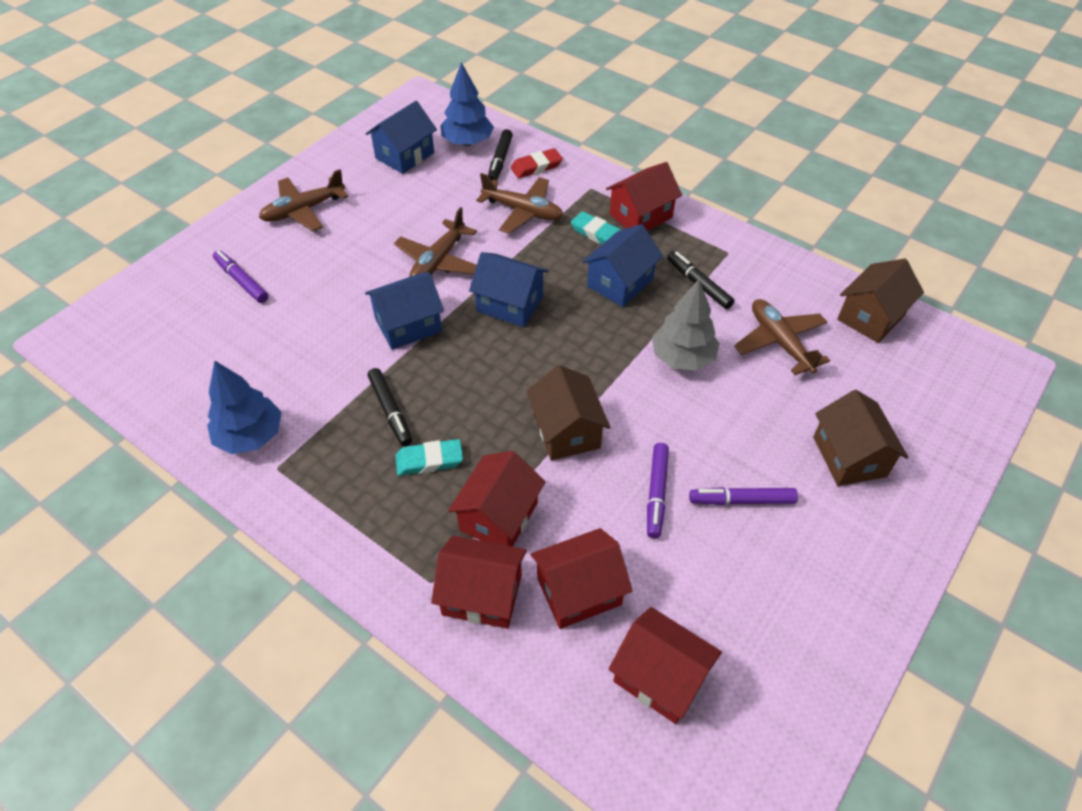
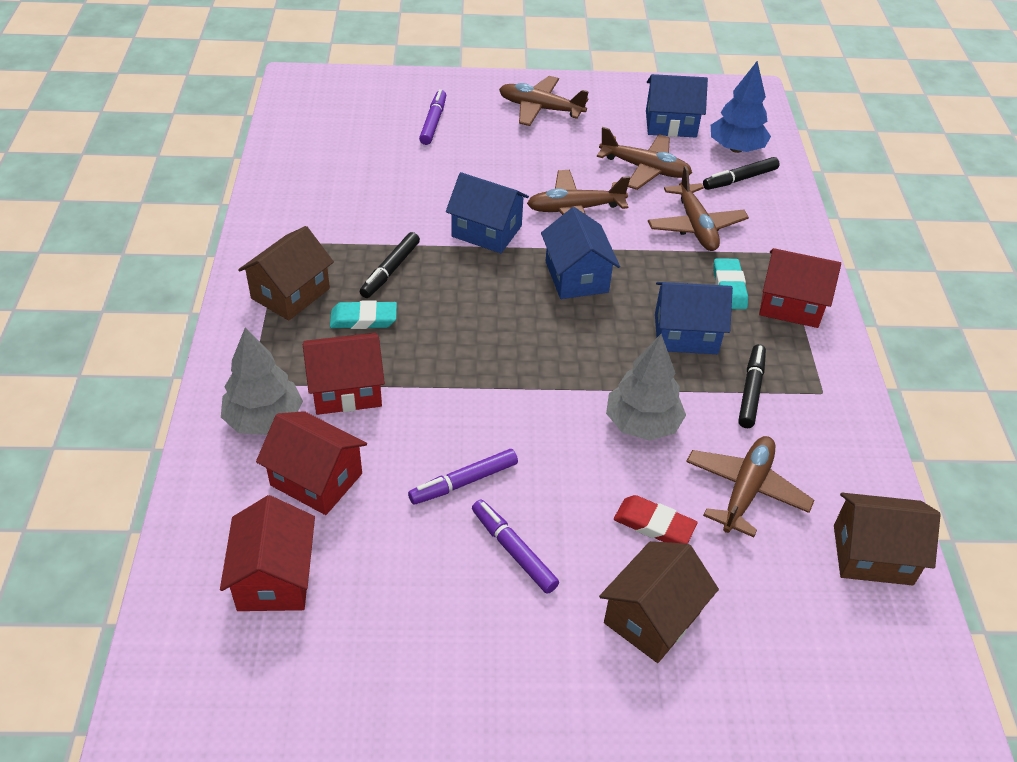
camera: 50 degrees right, 5 degrees down
(250, 436) = (296, 212): blue tree -> none
(429, 460) = (363, 319): turquoise eraser -> turquoise eraser turned 45 degrees counterclockwise
(437, 198) = (645, 169): none -> brown plane
(482, 594) = (264, 419): red house -> grey tree
(536, 166) = (763, 204): red eraser -> red eraser (654, 524)
(567, 431) = (474, 386): brown house -> brown house (290, 293)

